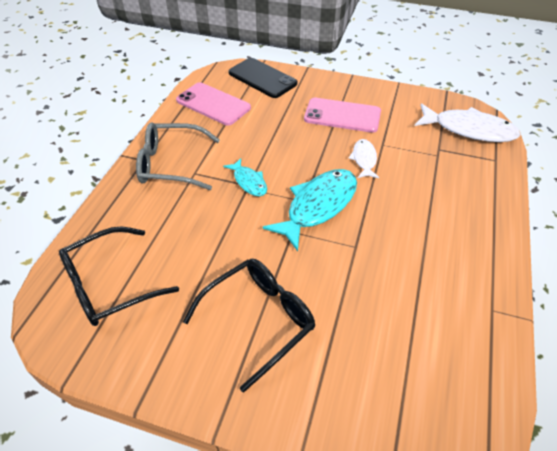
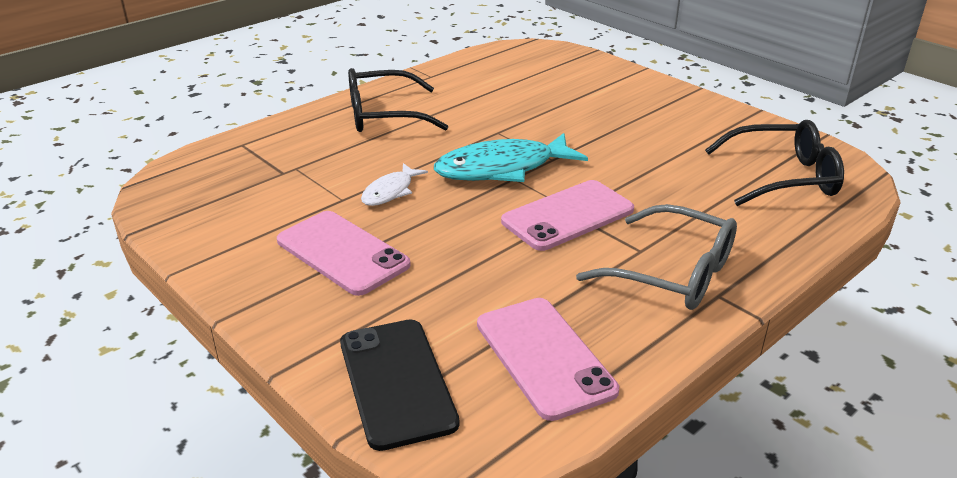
camera: 150 degrees left, 15 degrees down
(249, 182) = (567, 215): turquoise fish -> pink phone
(259, 320) = (634, 119): black glasses -> black glasses (383, 115)
(469, 130) = (208, 178): white fish -> none

